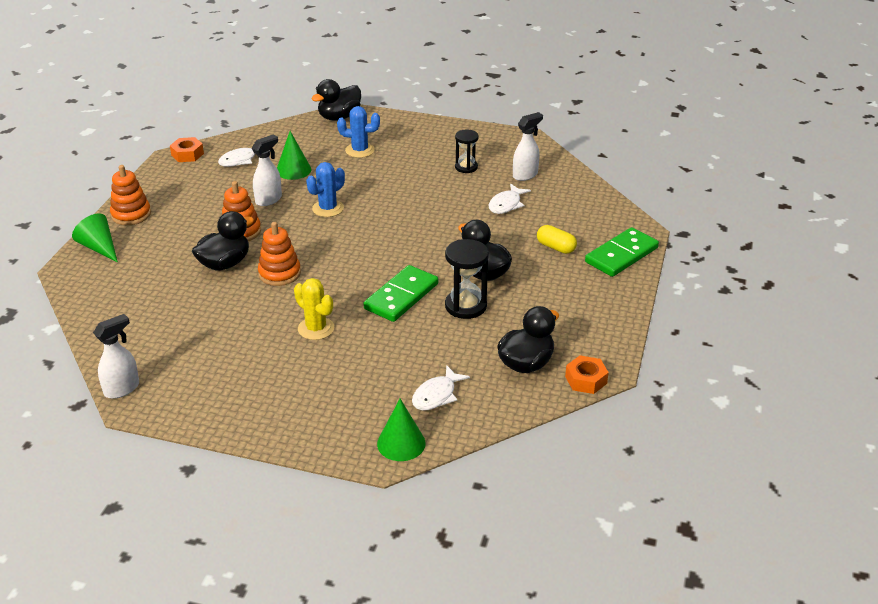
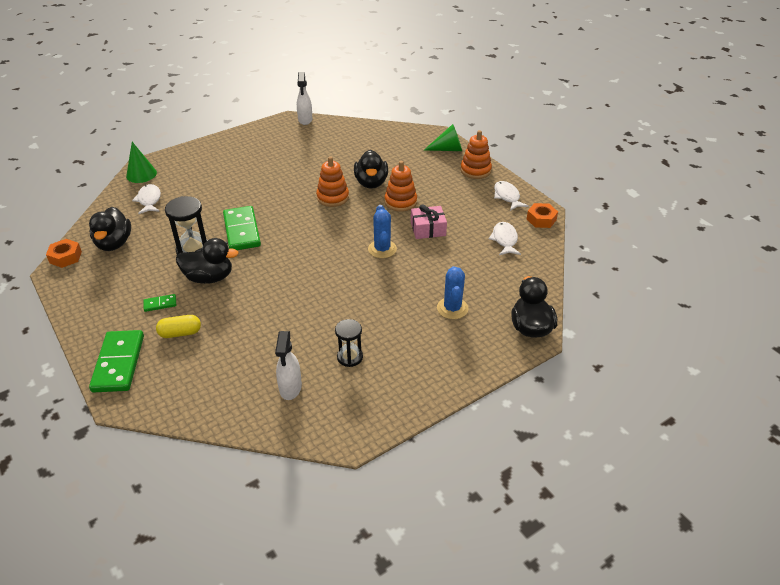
camera: 130 degrees right, 5 degrees up
(269, 199) = (428, 229): white spray bottle -> pink gift
(293, 170) = (459, 258): green cone -> none
(316, 328) = (262, 188): yellow cactus -> none
(360, 150) = (452, 308): blue cactus -> blue cactus turned 45 degrees counterclockwise
(506, 204) = (266, 344): white fish -> white fish (507, 196)
(547, 278) = (160, 304): none -> green domino

